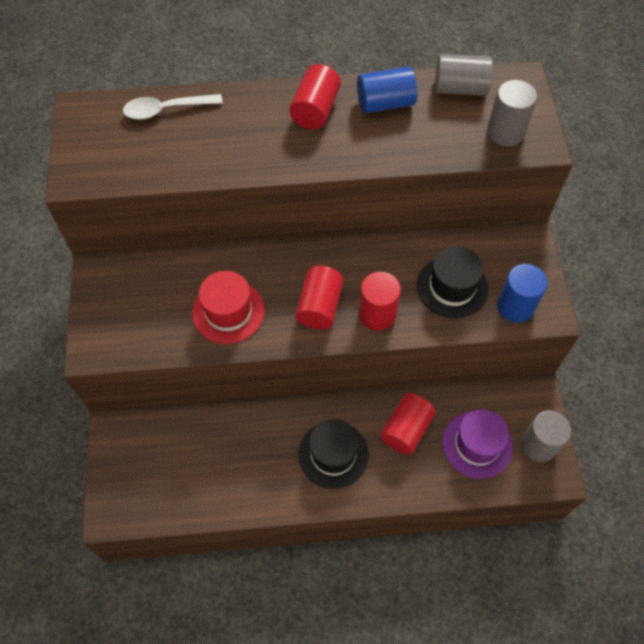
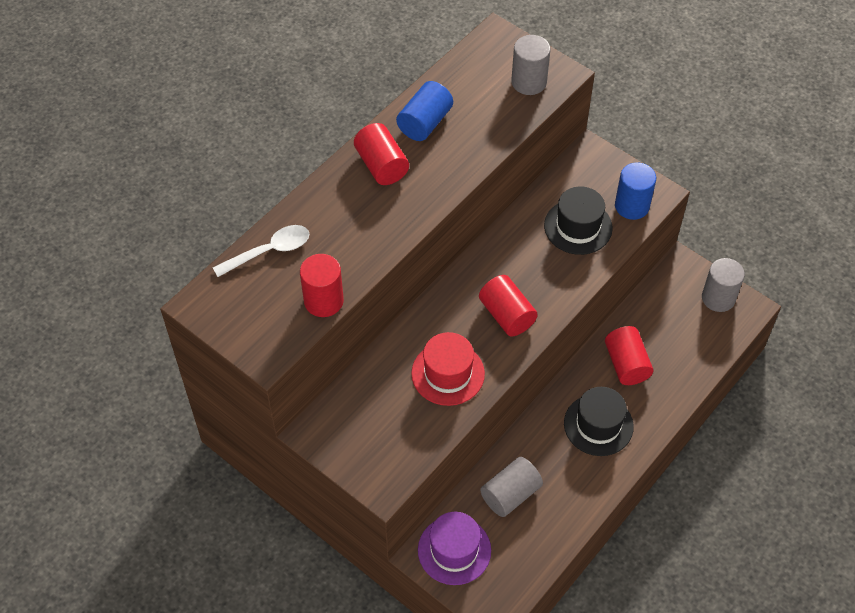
camera: 45 degrees left, 5 degrees down
(166, 110) = (269, 251): white spoon -> white spoon turned 150 degrees counterclockwise
(377, 314) = (551, 287): red cylinder -> red cylinder (323, 301)
(460, 88) = (463, 73): grey cylinder -> grey cylinder (510, 494)
(477, 444) = (681, 332): purple hat -> purple hat (454, 550)

